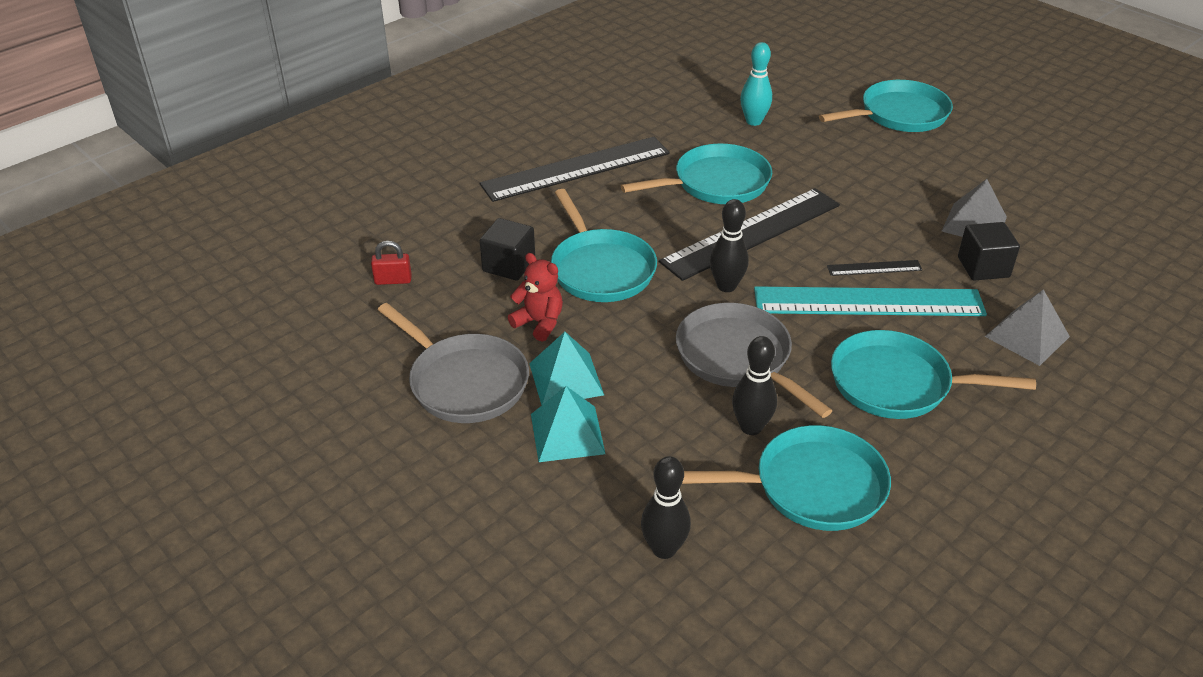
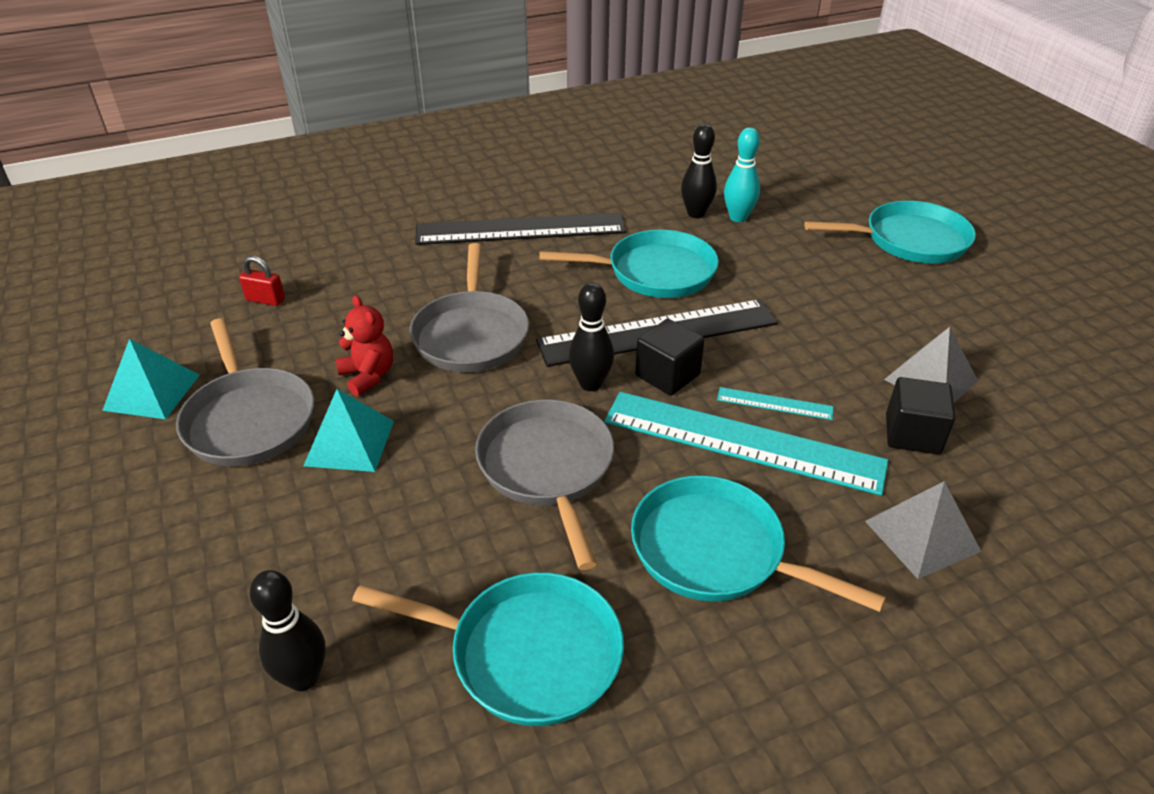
camera: 20 degrees right, 0 degrees up
(509, 265) = (384, 310): black cube -> black cube (667, 375)
(567, 433) = (305, 504): turquoise pyramid -> turquoise pyramid (152, 392)
(600, 269) = (471, 334): turquoise pan -> grey pan
(751, 427) = (506, 555): black bowling pin -> black bowling pin (696, 213)
(874, 268) = (774, 404): black ruler -> turquoise ruler

